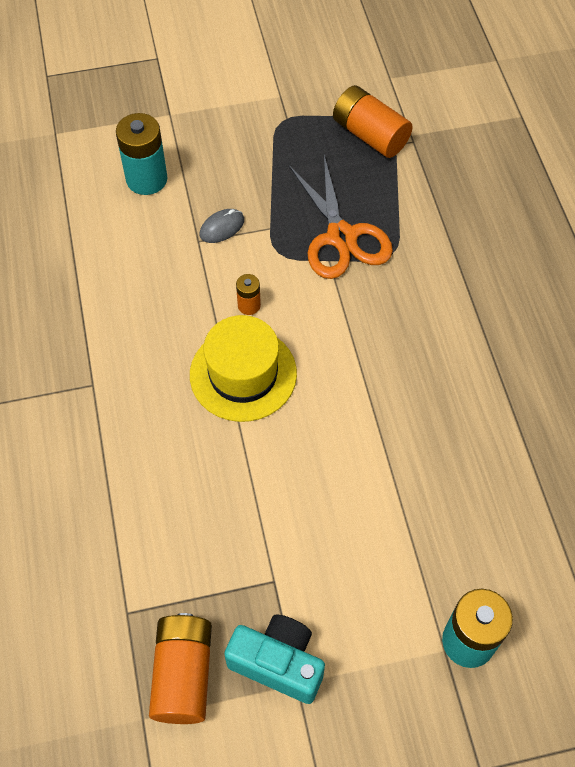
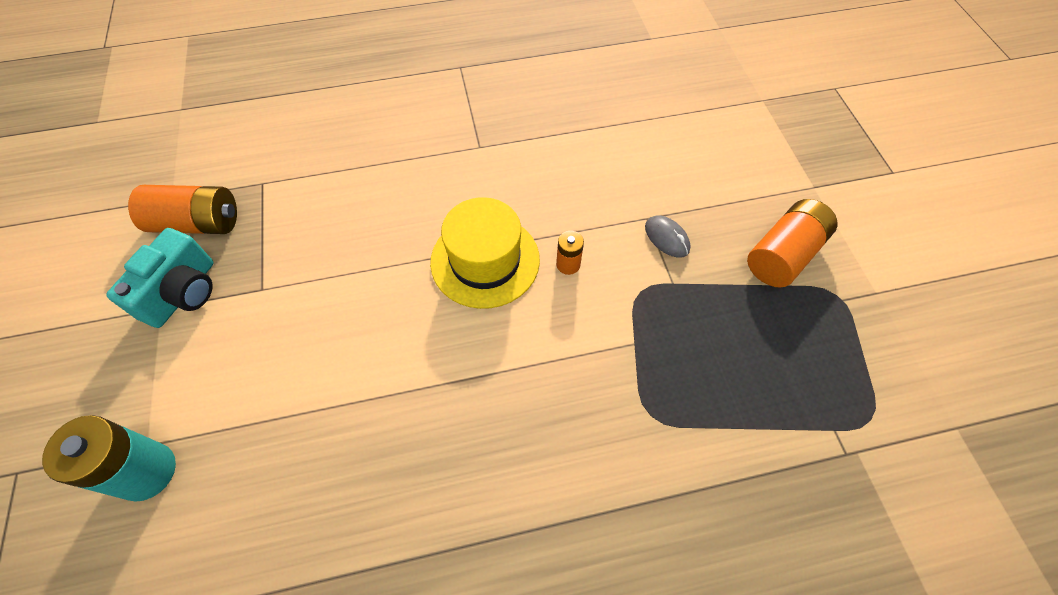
camera: 90 degrees right, 0 degrees up
(146, 179) = (720, 172): turquoise battery -> none
(341, 237) = (670, 357): orange scissors -> none
(370, 135) = (842, 396): orange battery -> orange battery (783, 255)

